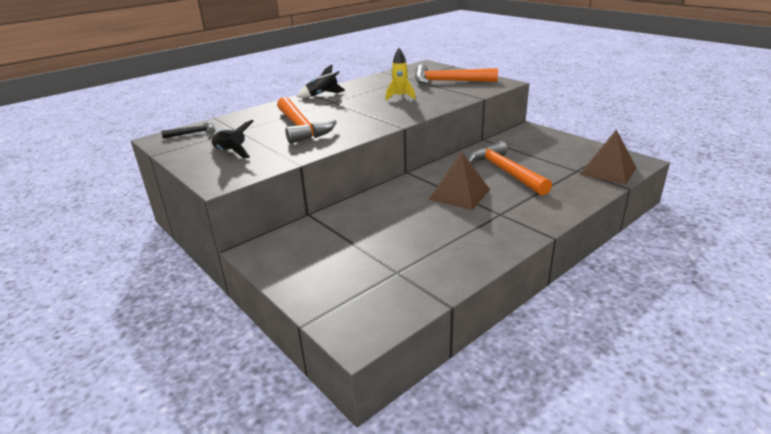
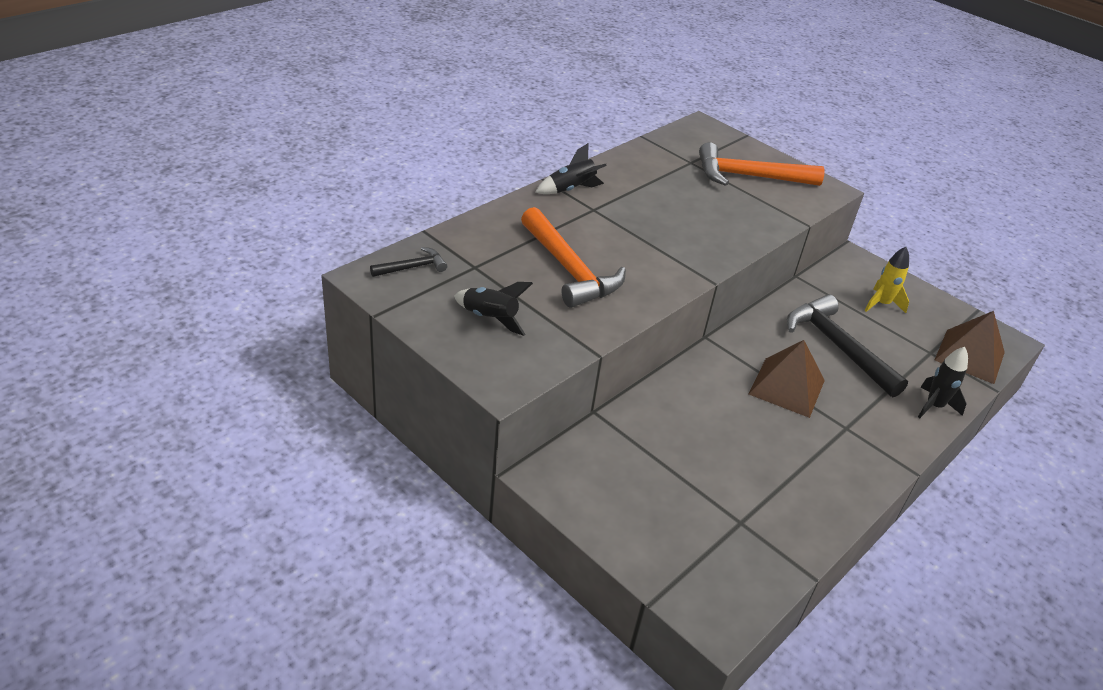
camera: 10 degrees left, 10 degrees up
(400, 97) = (689, 208): yellow rocket -> yellow rocket (881, 304)
(504, 171) = (837, 346): orange hammer -> black hammer
(574, 199) = (934, 406): none -> black rocket

